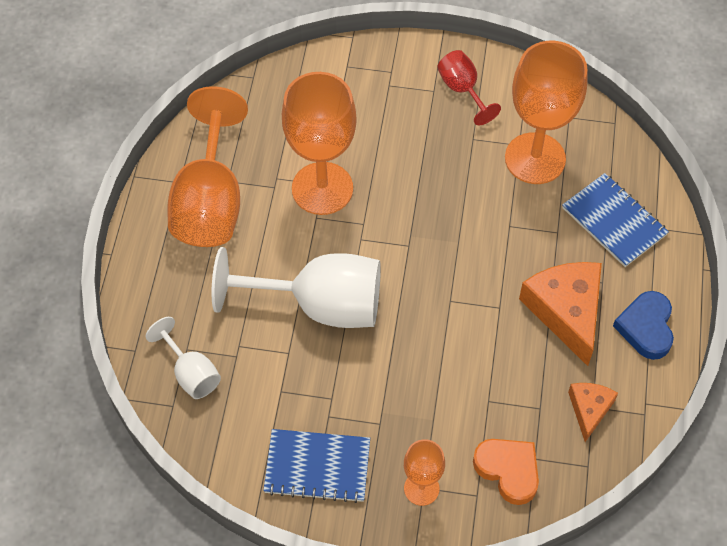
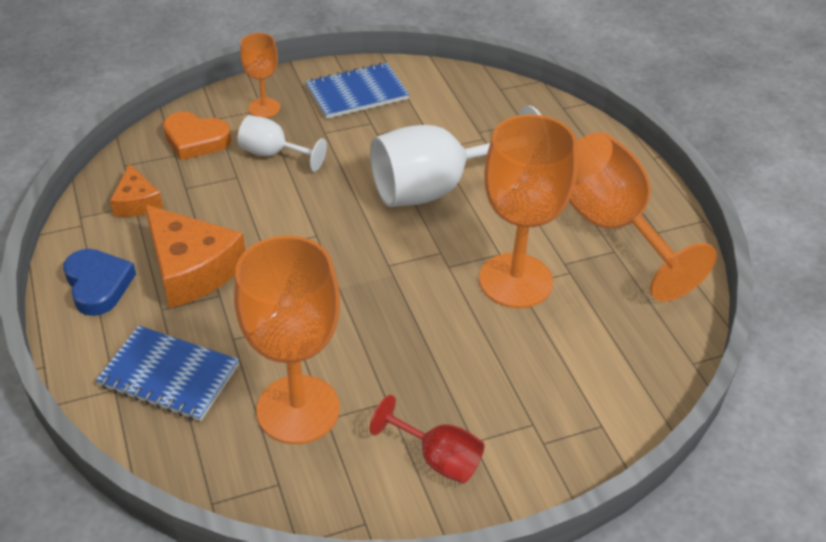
camera: 150 degrees right, 15 degrees down
(191, 373) = (505, 110): white goblet -> white goblet (273, 154)

